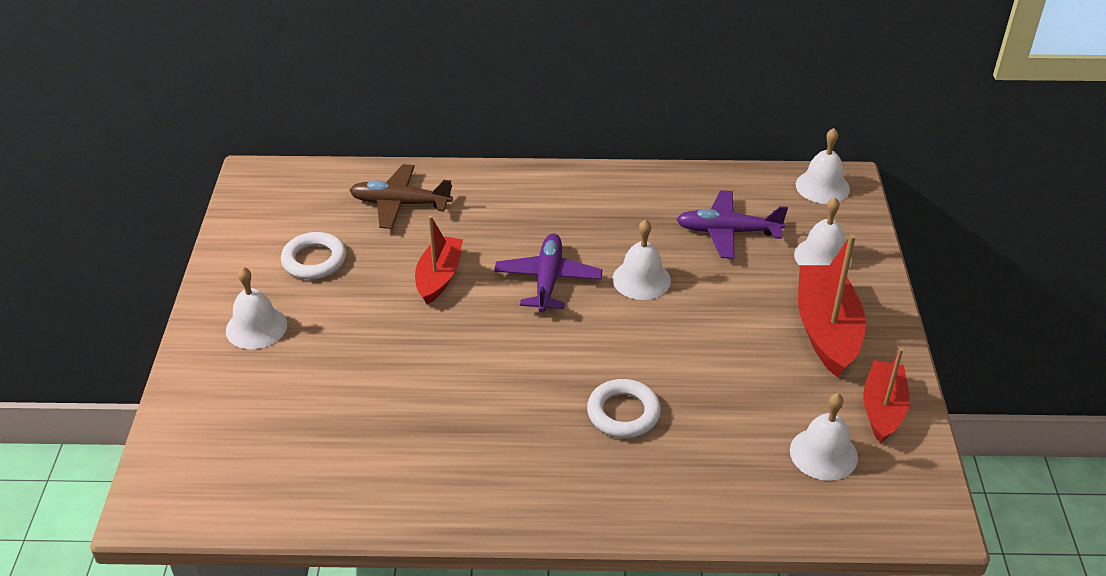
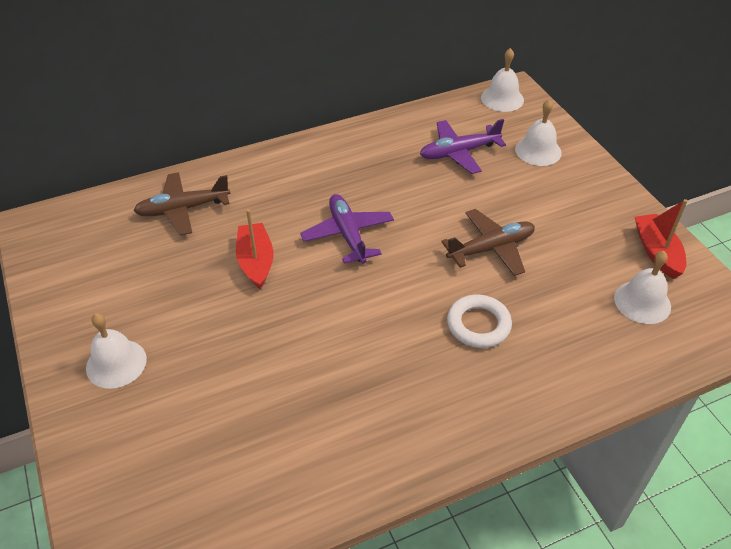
camera: 25 degrees left, 5 degrees up
(314, 260) = (135, 283): white ring -> none
(641, 279) = (420, 210): white bell -> none
(692, 343) = (491, 248): none -> brown plane
(826, 330) = (578, 205): red boat -> none

